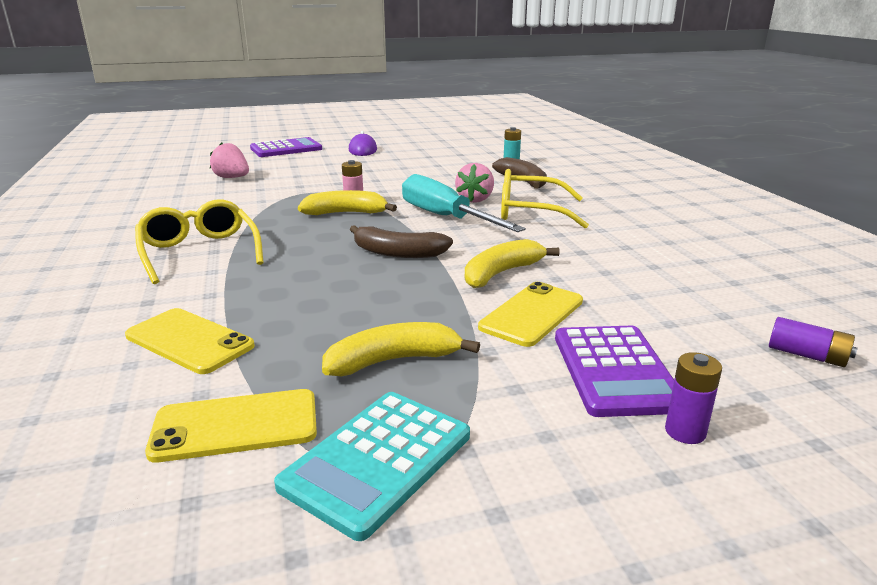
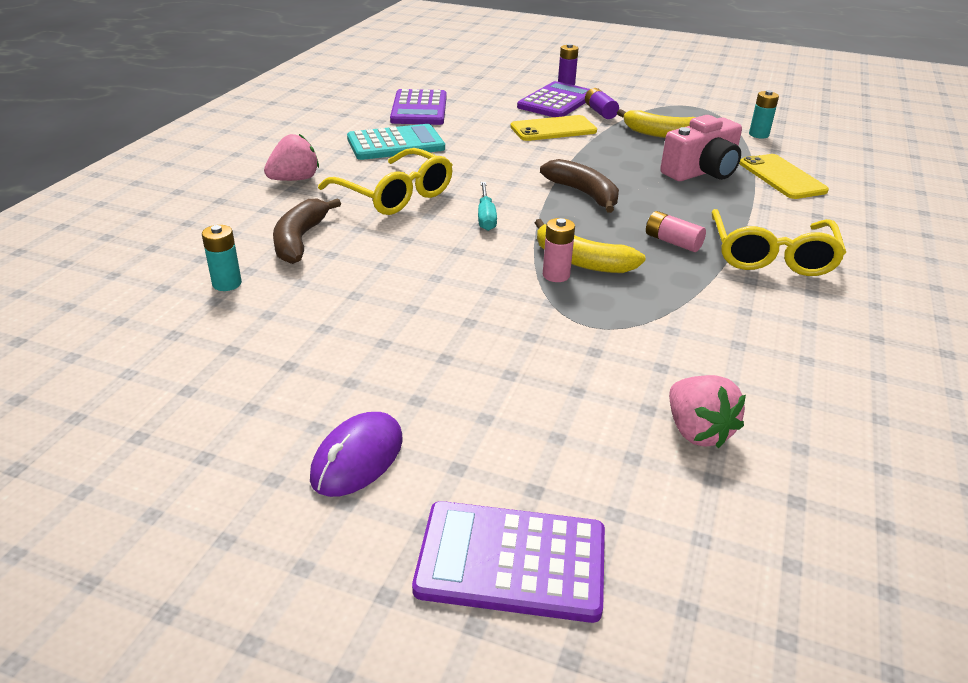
camera: 145 degrees left, 10 degrees up
(235, 425) = (758, 135): yellow phone -> turquoise battery
(288, 239) = (672, 242): none -> pink battery
(298, 314) = (701, 172): none -> pink camera
(377, 460) = (699, 110): turquoise calculator -> turquoise calculator (395, 144)
(445, 217) = (486, 217): turquoise screwdriver -> turquoise screwdriver, size x0.48
(475, 199) = (413, 230): pink strawberry -> pink strawberry (294, 179)
(501, 273) = (529, 154): yellow banana -> none
(712, 287) = (419, 109): none -> purple calculator
(807, 355) = (458, 81): purple battery -> purple battery (600, 112)

